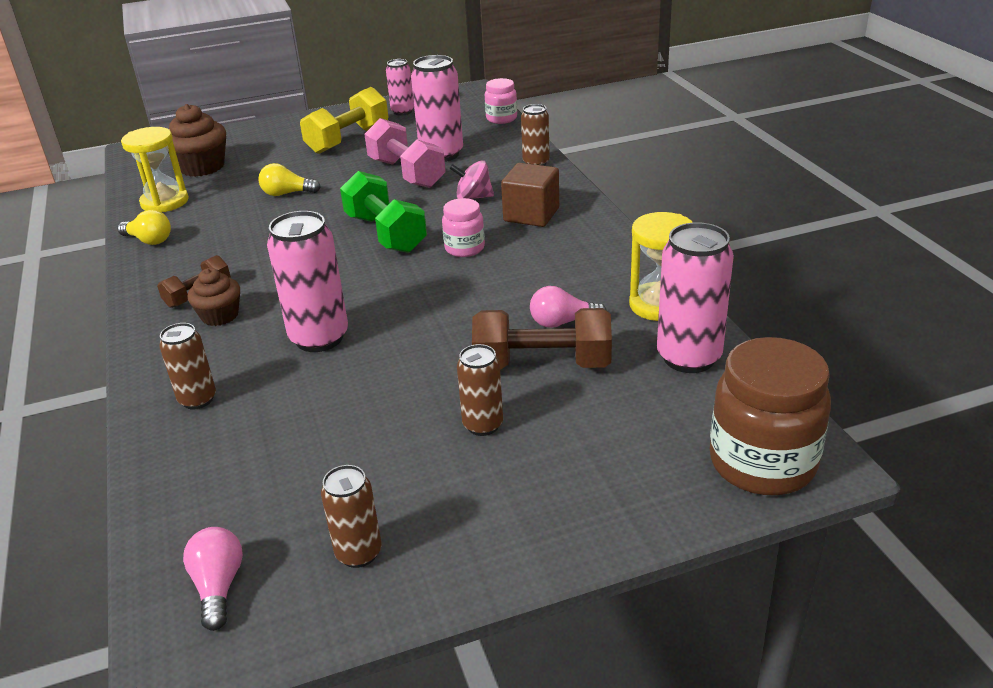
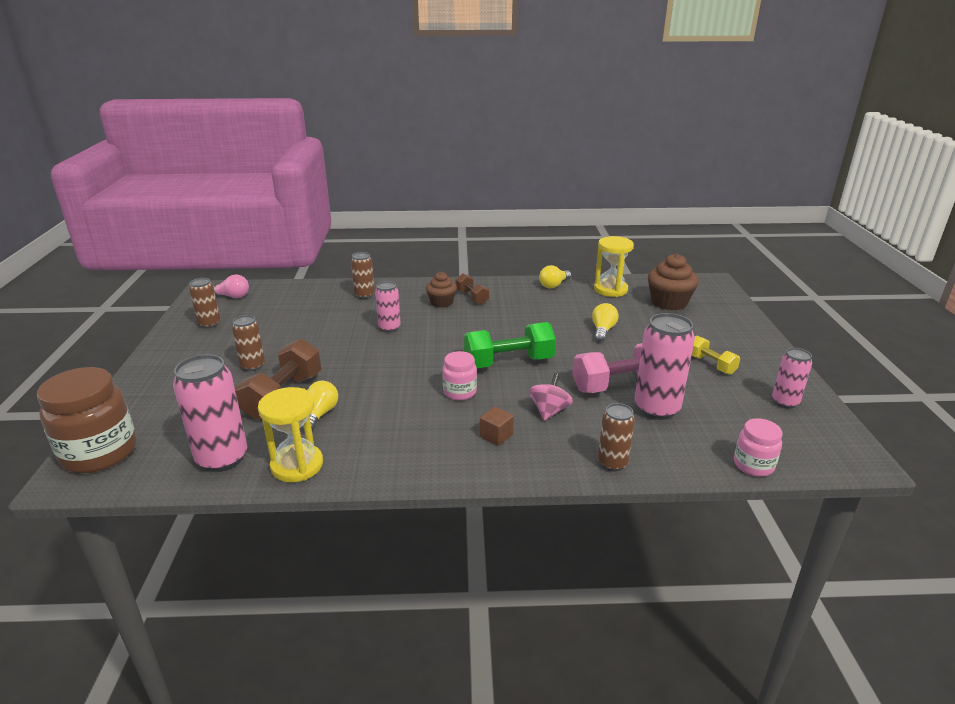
camera: 105 degrees right, 5 degrees down
(319, 338) = (389, 328): pink can -> pink can, size x0.59
(348, 139) = (711, 364): yellow dumbbell -> yellow dumbbell, size x0.57
(531, 215) = (496, 435): brown cube -> brown cube, size x0.57
(562, 322) = (320, 414): pink light bulb -> yellow light bulb

